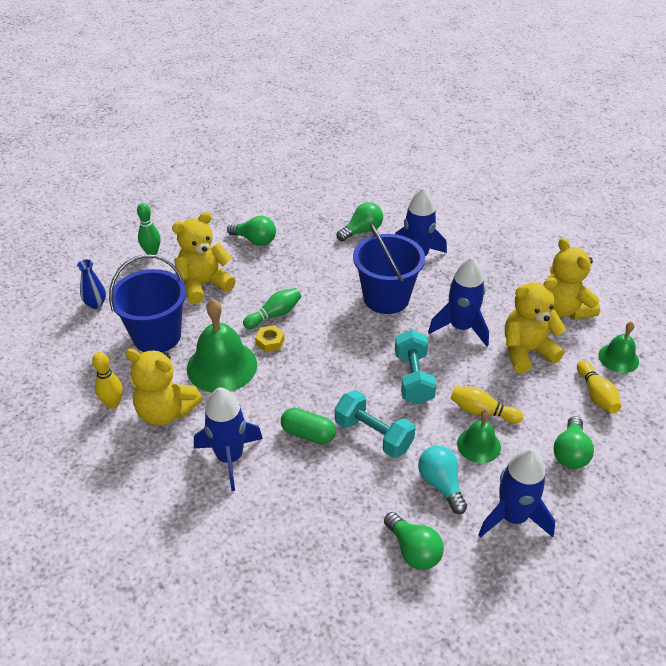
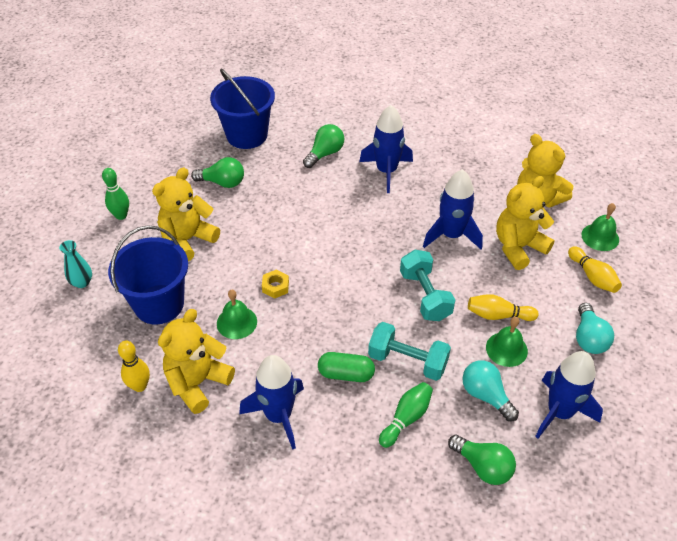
camera: 15 degrees left, 5 degrees up
(96, 304) = (82, 282): blue vase -> turquoise vase
(166, 412) = (197, 383): yellow teddy bear -> yellow teddy bear turned 120 degrees clockwise
(222, 366) = (236, 322): green bell -> green bell, size x0.57
(274, 315) = (270, 258): green bowling pin -> green bowling pin (406, 418)
(386, 298) = (372, 219): blue bucket -> blue bucket (247, 135)
(570, 453) = (589, 338): green light bulb -> turquoise light bulb

